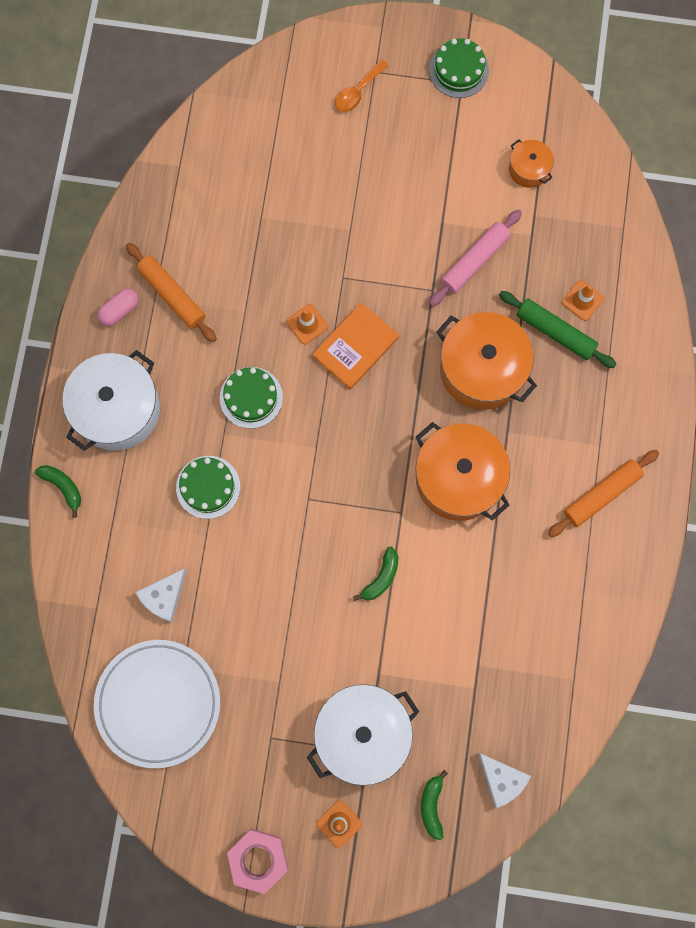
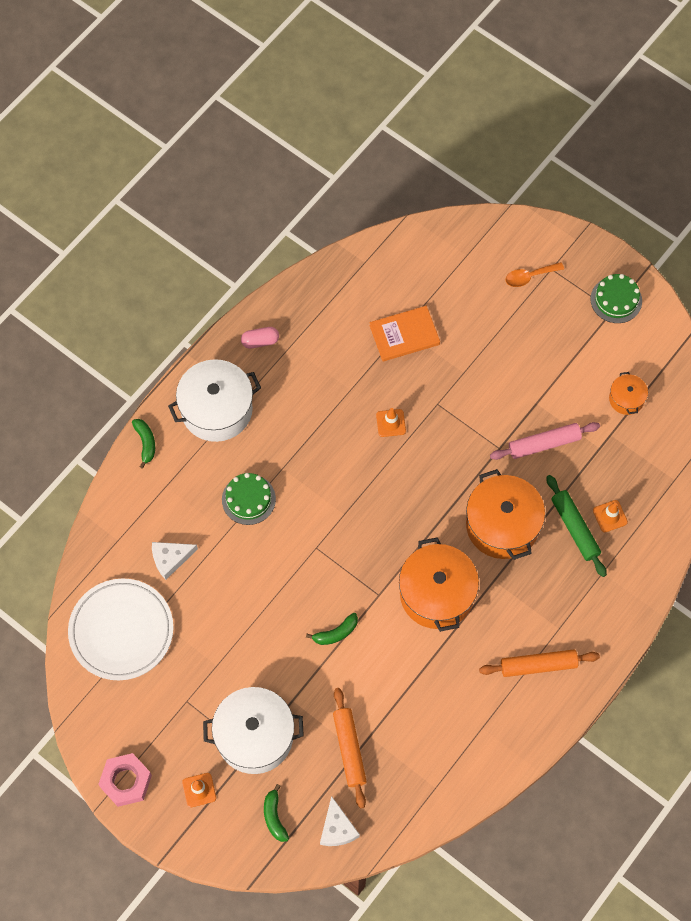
camera: 30 degrees right, 10 degrees down
(172, 295) = (304, 350): orange rolling pin -> orange rolling pin (349, 749)
(251, 397) = (318, 453): green cake -> none
(355, 347) = (417, 458): orange book -> orange book (404, 335)
(432, 806) = (274, 817): green banana -> green banana turned 45 degrees counterclockwise

